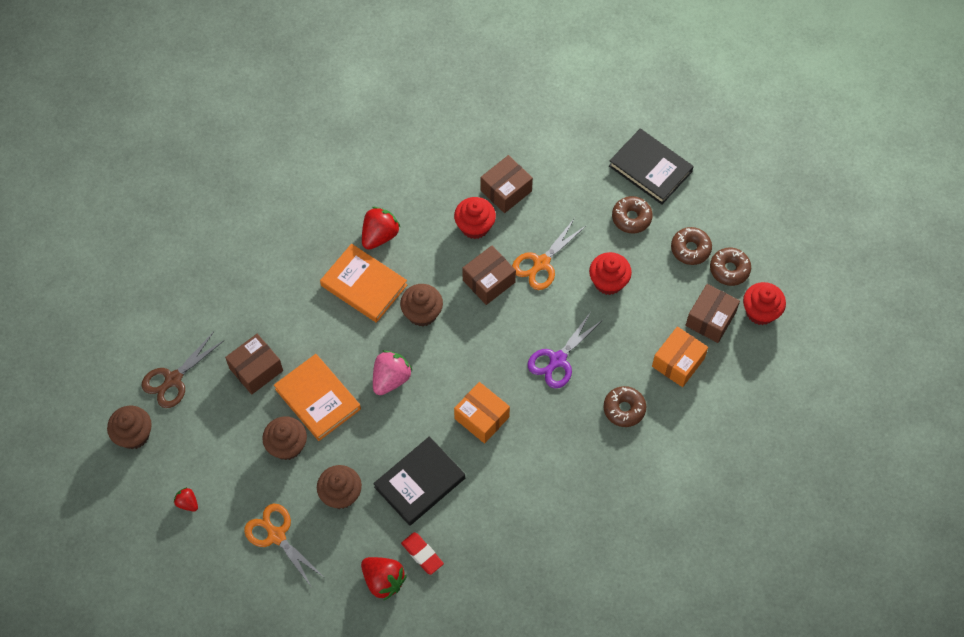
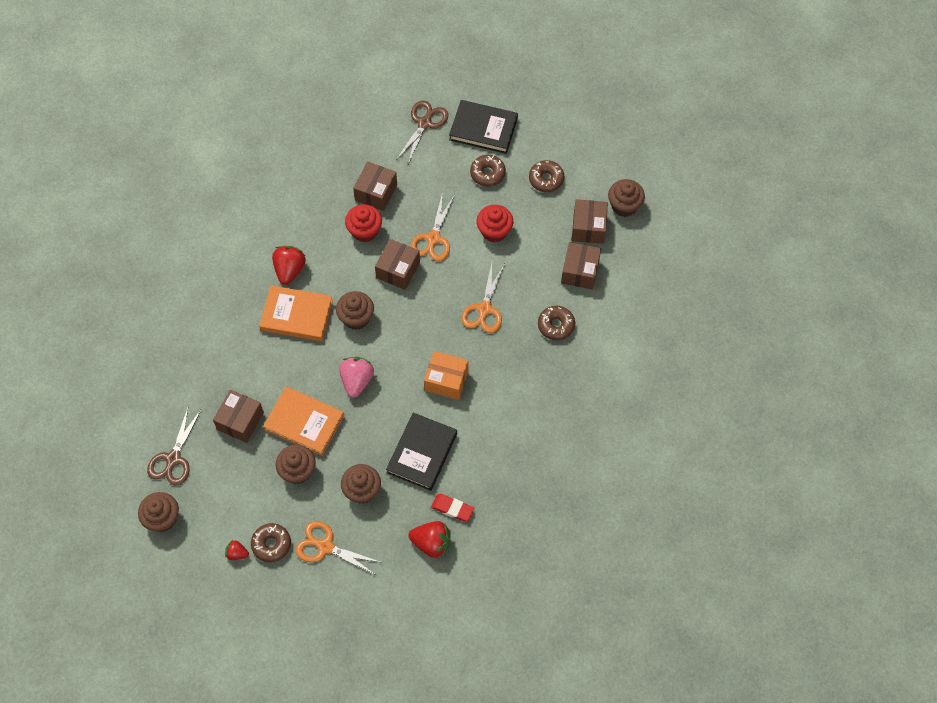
camera: 25 degrees left, 0 degrees up
(557, 360) = (484, 310): purple scissors -> orange scissors
(592, 138) = (425, 123): none -> brown scissors
(678, 362) = (580, 271): orange box -> brown box
(729, 269) = (584, 183): brown donut -> brown donut (271, 544)
(760, 312) = (624, 206): red cupcake -> brown cupcake

